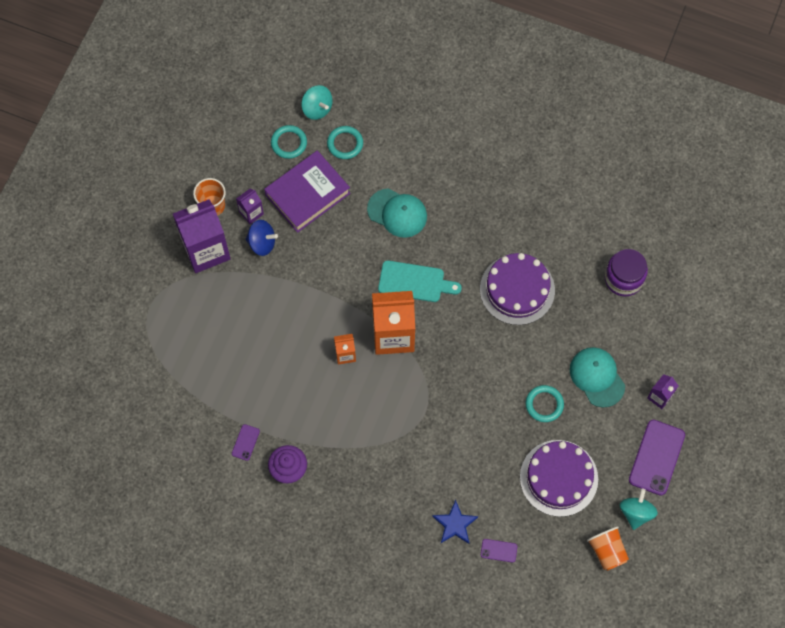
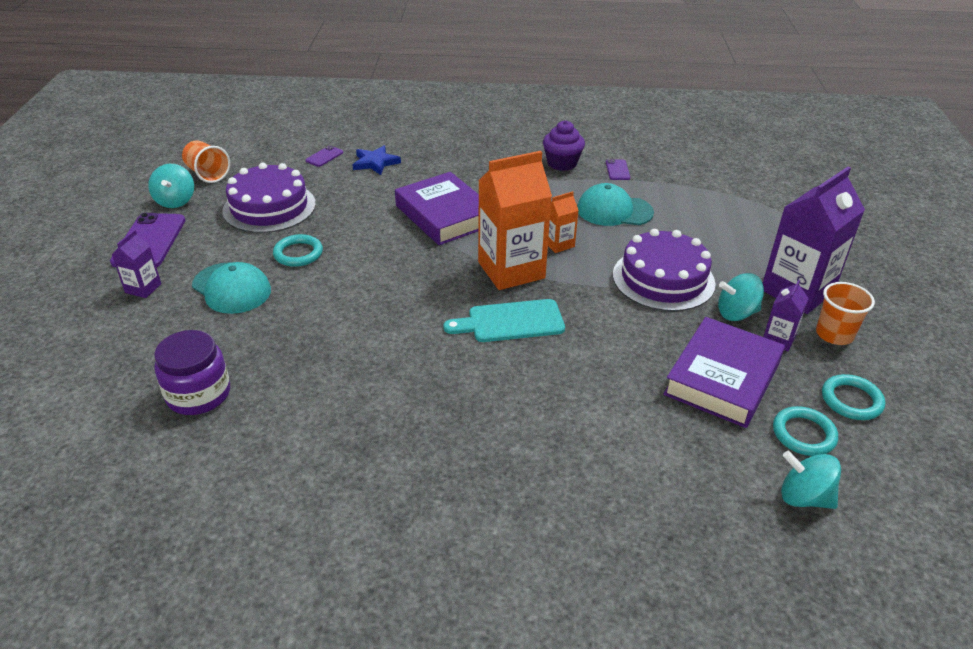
camera: 160 degrees right, 30 degrees down
(262, 243) = (736, 313): blue spinning top -> turquoise spinning top
(345, 144) = (719, 457): turquoise ring -> turquoise ring (851, 400)
(397, 213) = (578, 389): turquoise cap -> turquoise cap (614, 211)
(419, 420) = (445, 215): none -> purple book
(498, 550) = (324, 156): purple phone -> purple phone turned 45 degrees counterclockwise
(517, 289) = (363, 346): purple cake -> purple cake (663, 279)

